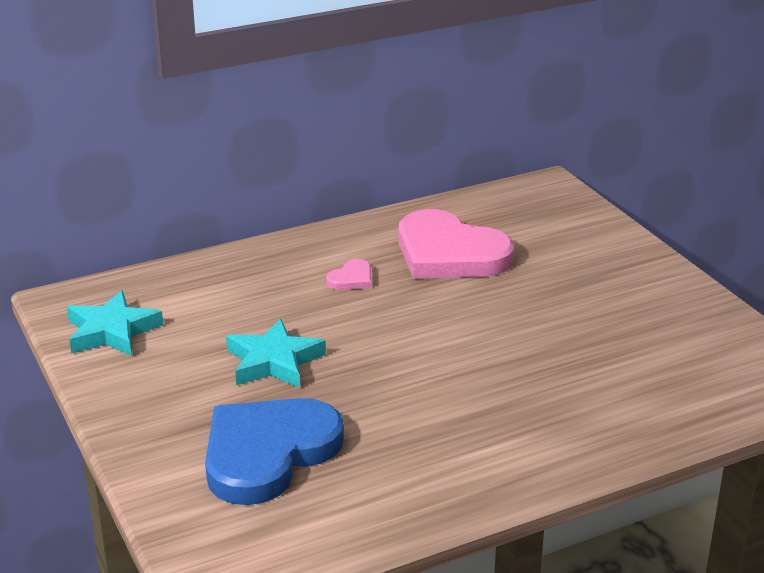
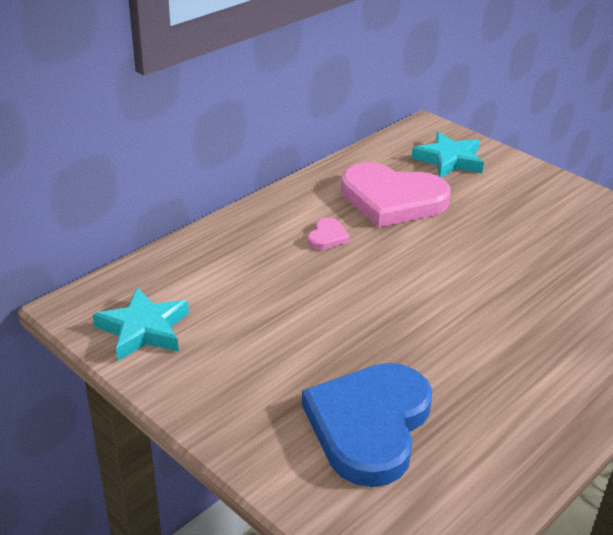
camera: 20 degrees left, 5 degrees up
(274, 361) = (313, 330): turquoise star -> turquoise star (449, 160)

